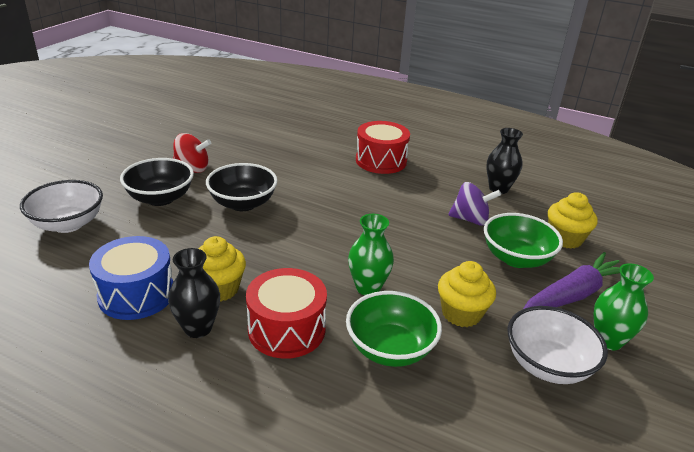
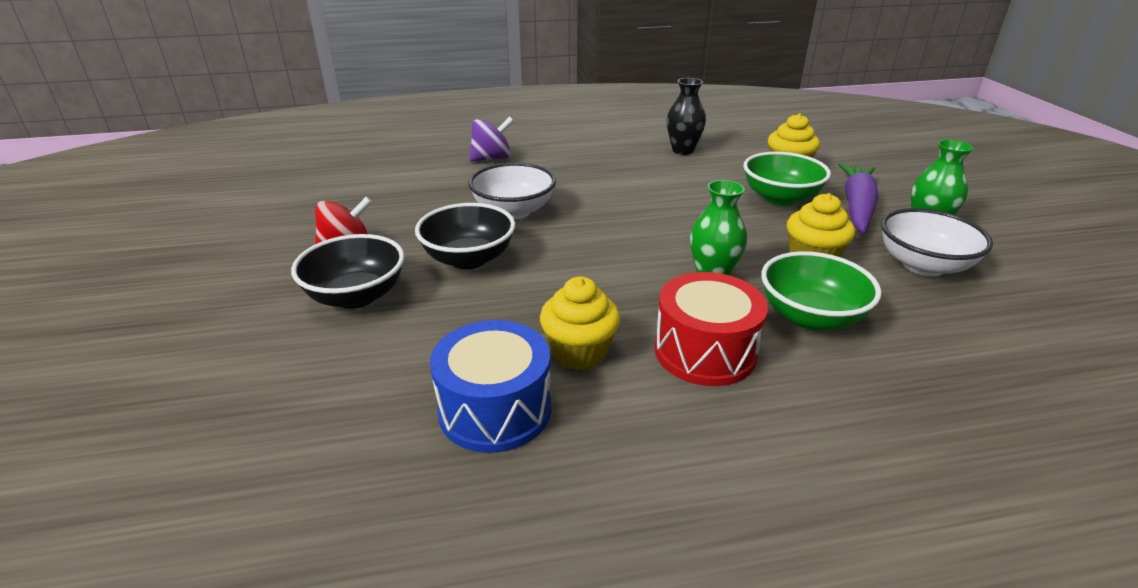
camera: 35 degrees left, 0 degrees up
(68, 224) = (266, 383): white bowl -> white bowl (513, 211)
(198, 328) = (620, 402): black vase -> none
(381, 161) = (547, 164): red drum -> none
(470, 219) = (700, 183): purple spinning top -> purple spinning top (492, 158)

